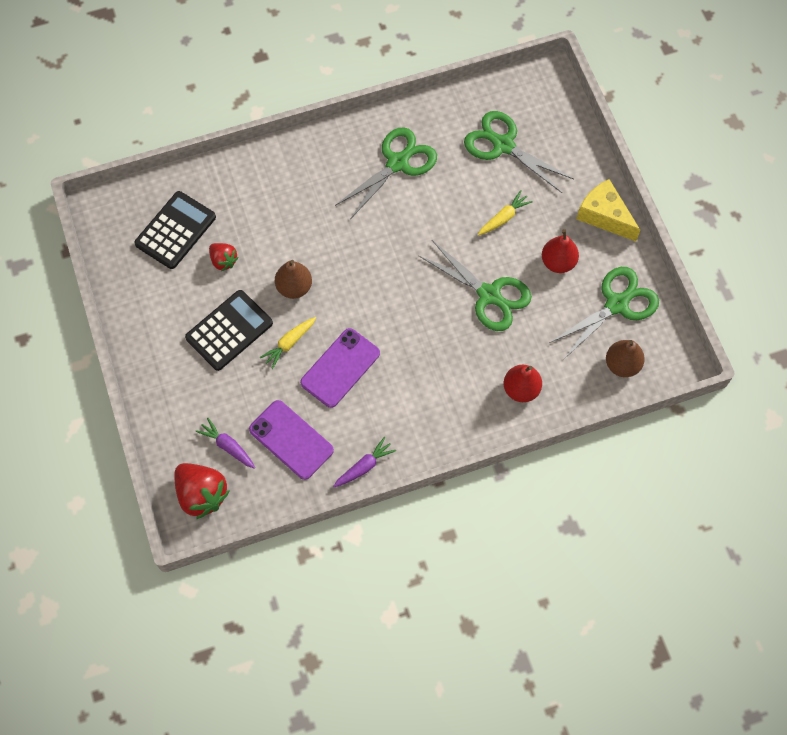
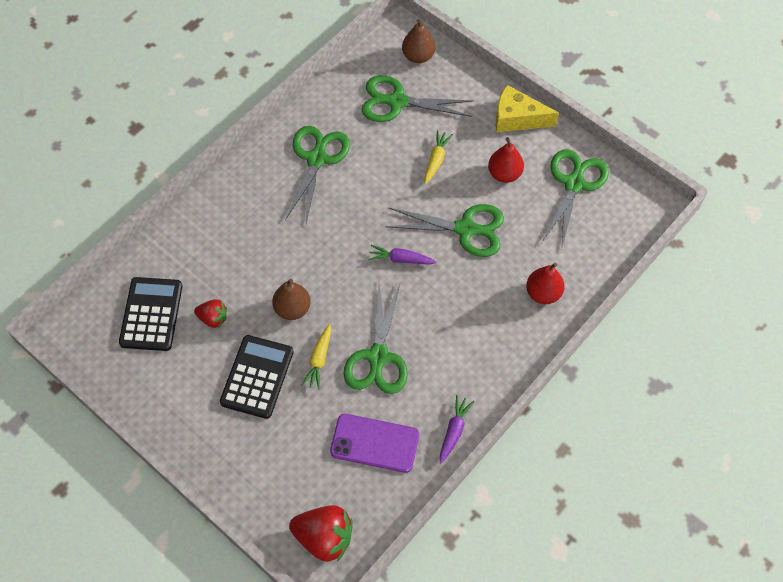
camera: 30 degrees left, 5 degrees down
(227, 446) = (320, 480): purple carrot -> purple carrot (400, 259)
(340, 368) = (378, 357): purple phone -> green scissors
(622, 364) = (610, 230): brown pear -> brown pear (418, 56)

